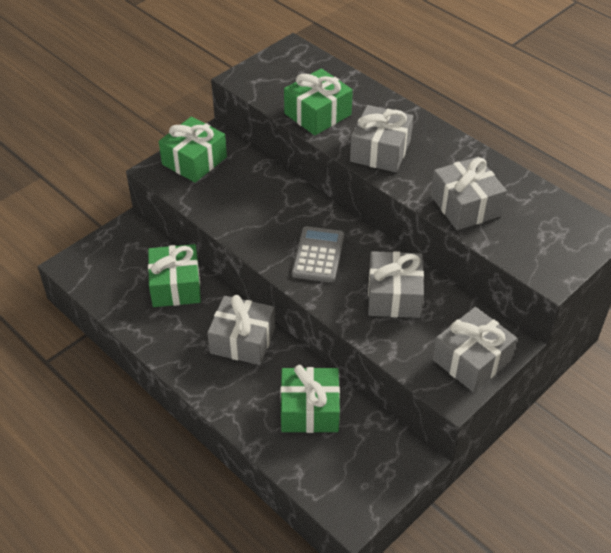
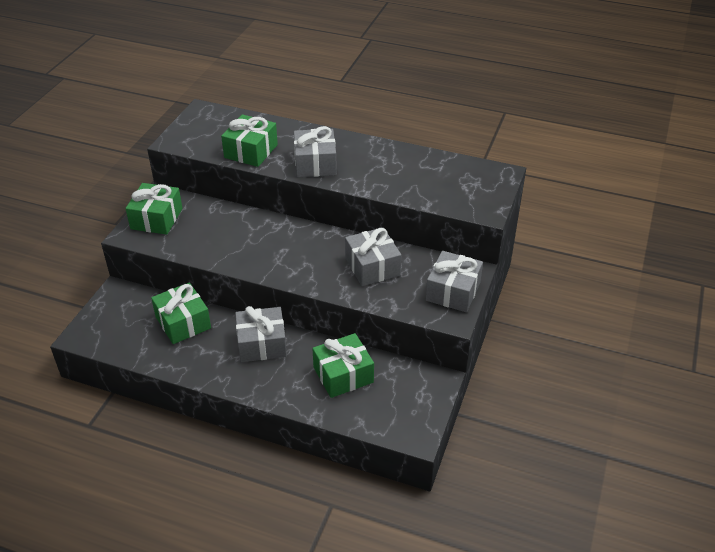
camera: 25 degrees left, 5 degrees down
(318, 255) = (298, 256): grey calculator -> none
(465, 205) = (400, 183): grey gift -> none

